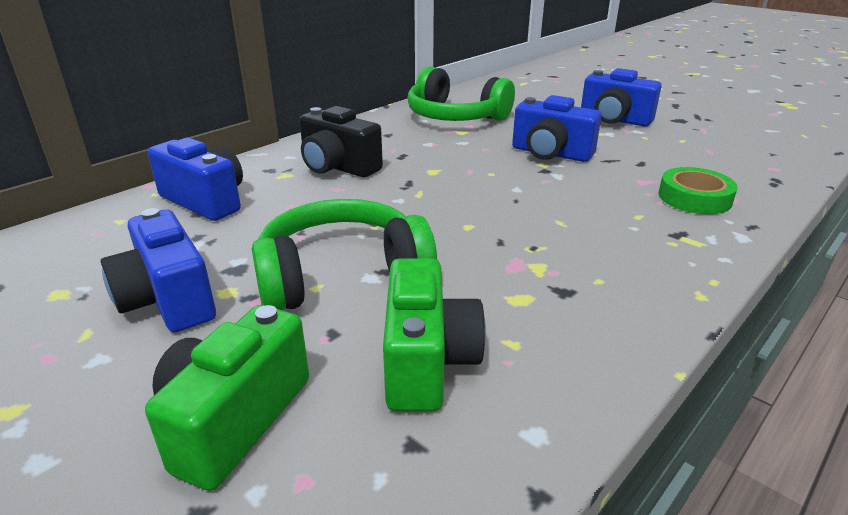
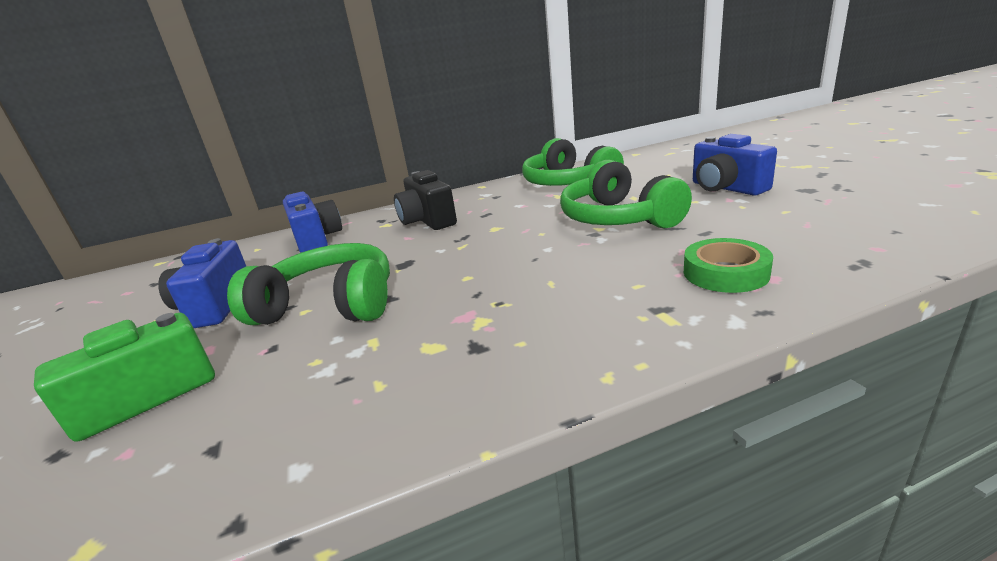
camera: 30 degrees right, 5 degrees down
(426, 361) = (300, 384): green camera -> none
(550, 153) = (618, 218): blue camera -> green headphones

